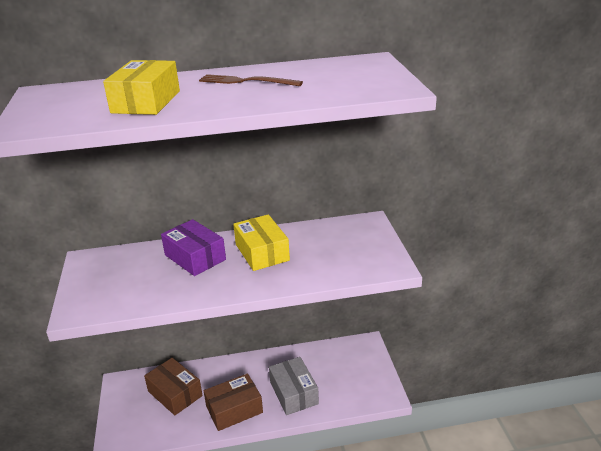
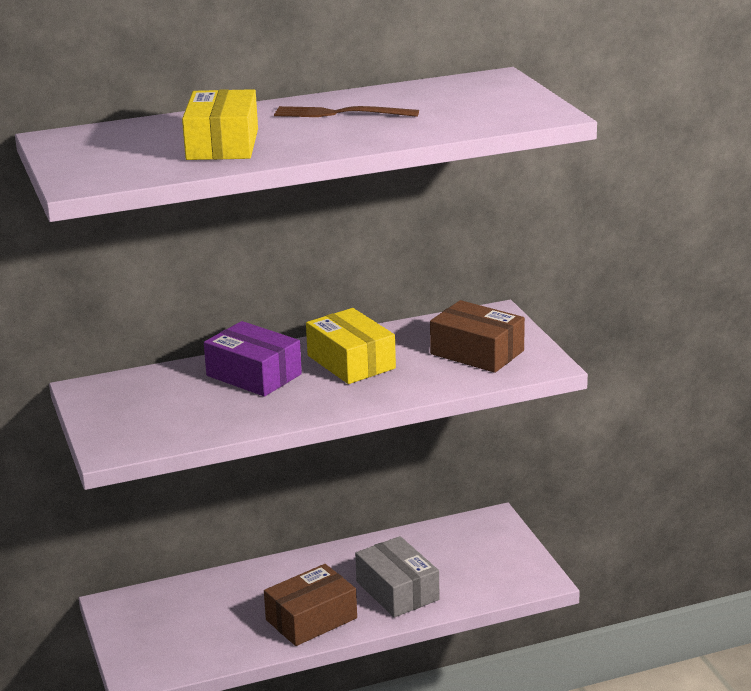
camera: 10 degrees left, 5 degrees down
(175, 393) = (209, 609): brown box -> brown box (477, 352)

